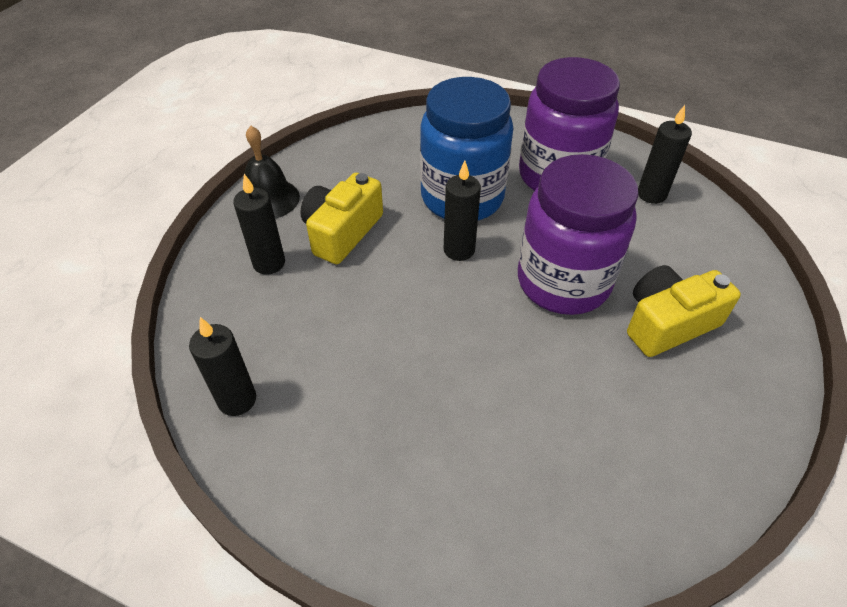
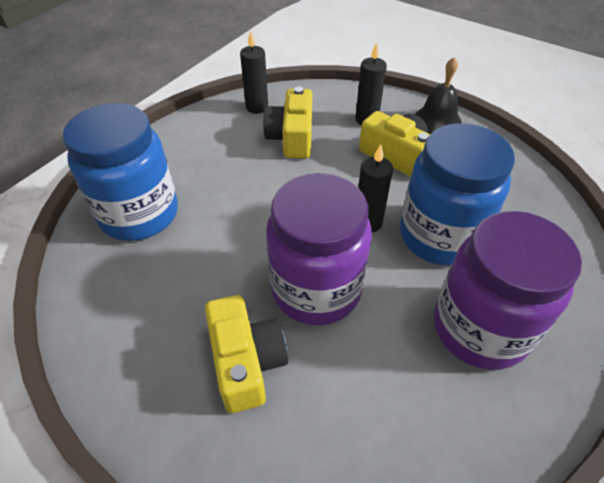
camera: 100 degrees right, 0 degrees up
(315, 340) = (292, 137): none -> yellow camera
(515, 499) = (139, 214): none -> blue jar
(651, 194) = (448, 427): black candle -> none

